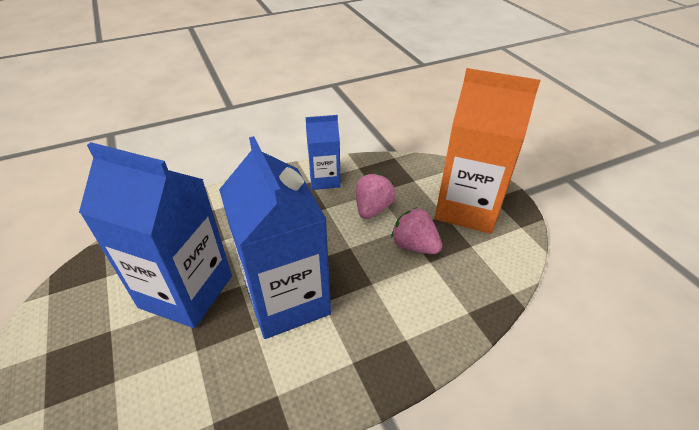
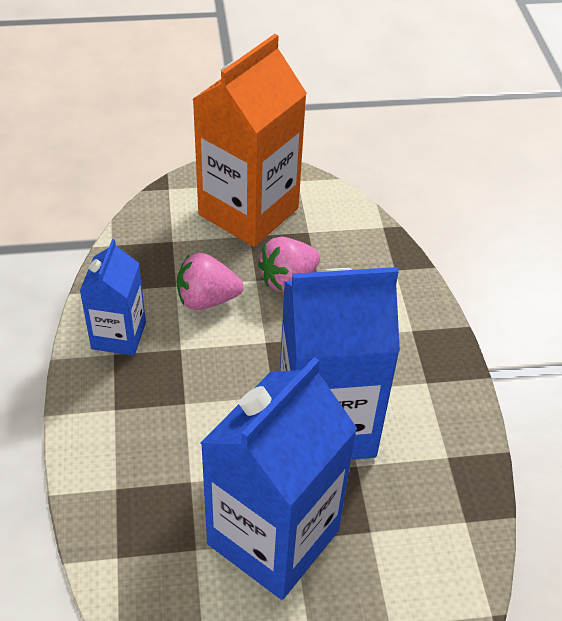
camera: 75 degrees left, 5 degrees up
(372, 209) = (207, 299): pink strawberry -> pink strawberry turned 45 degrees counterclockwise

